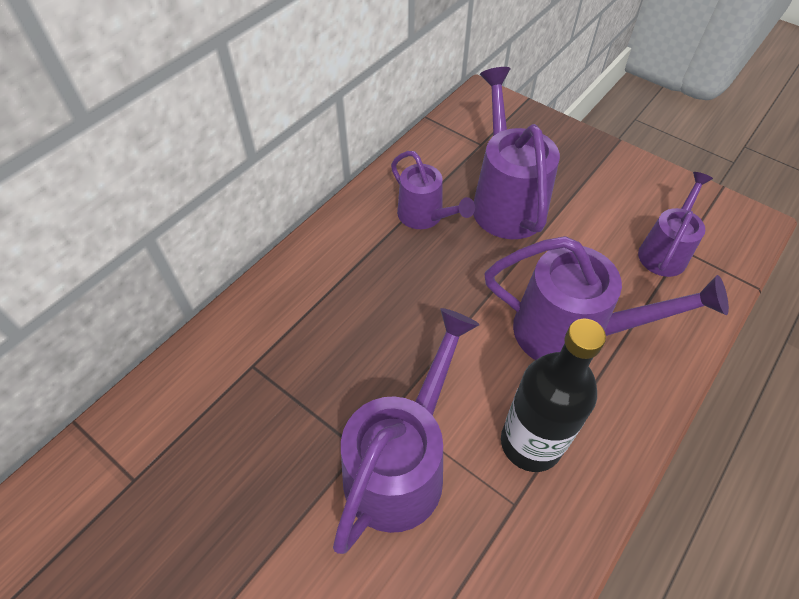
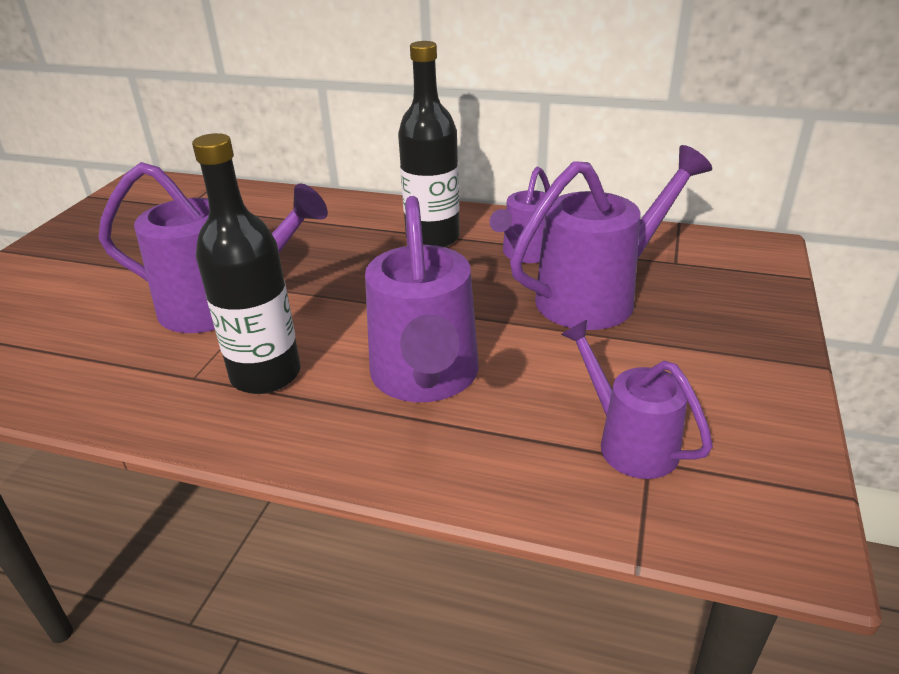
camera: 70 degrees right, 20 degrees down
(363, 266) = (433, 238): none -> black bottle
(665, 251) = (629, 442): purple watering can -> purple watering can turned 135 degrees counterclockwise

